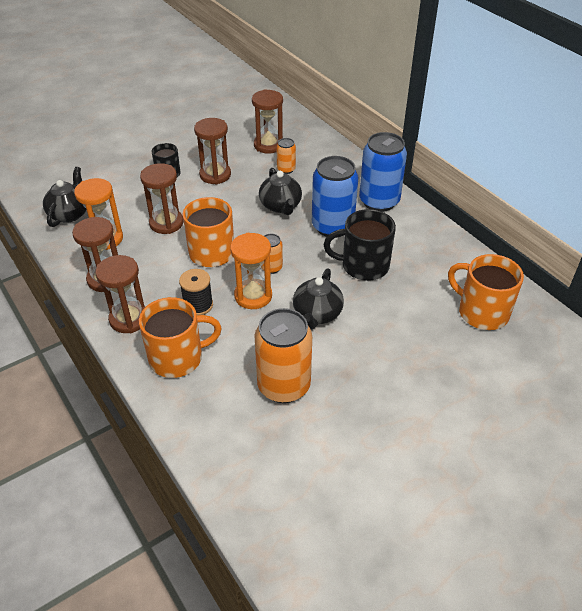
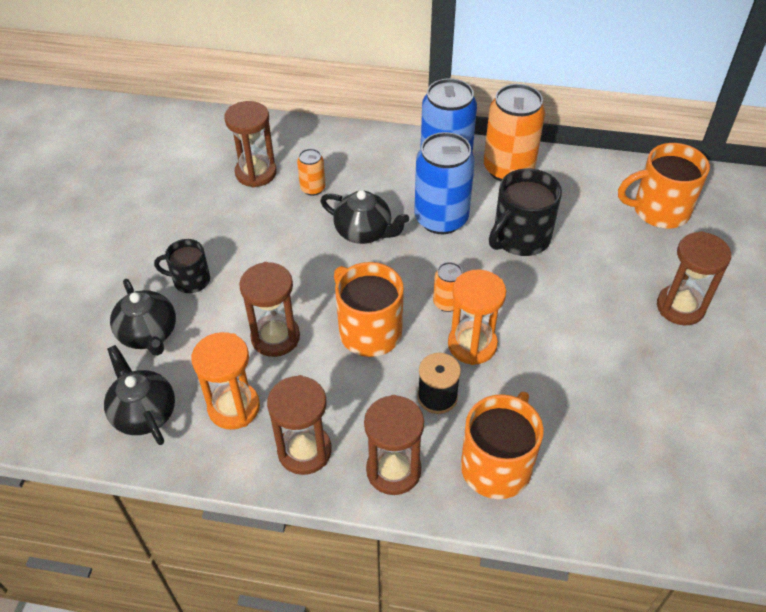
camera: 45 degrees left, 5 degrees up
(215, 175) = (247, 245): brown hourglass -> brown hourglass (680, 307)
(284, 386) = (617, 407): orange can -> orange can (508, 169)
(317, 314) = (548, 316): black teapot -> black teapot (148, 334)

